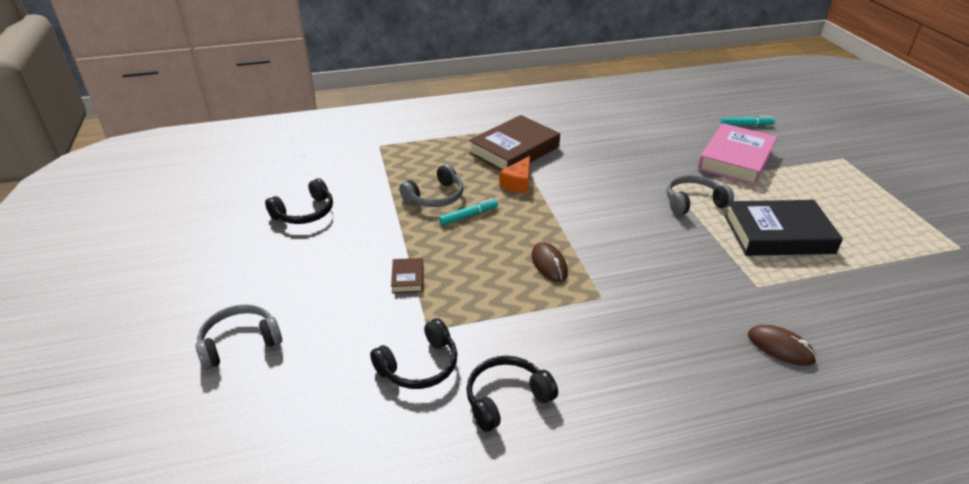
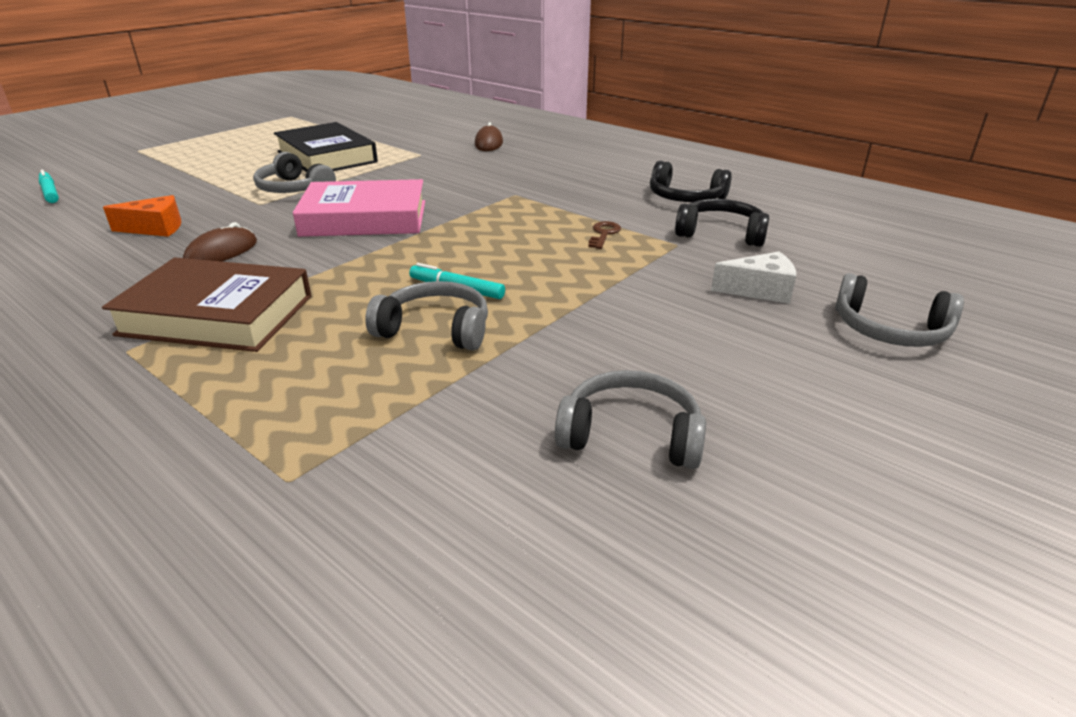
camera: 125 degrees left, 5 degrees down
(305, 213) = (631, 435): black headphones -> grey headphones
(335, 323) = (760, 290): none -> white cheese
(408, 278) = (630, 281): brown book -> none
(481, 304) = (604, 234): none -> brown key
(518, 183) = (333, 282): orange cheese -> orange cheese (155, 228)
(549, 264) = (496, 223): brown mouse -> brown mouse (221, 252)
(735, 159) = (167, 186): pink book -> pink book (364, 218)

